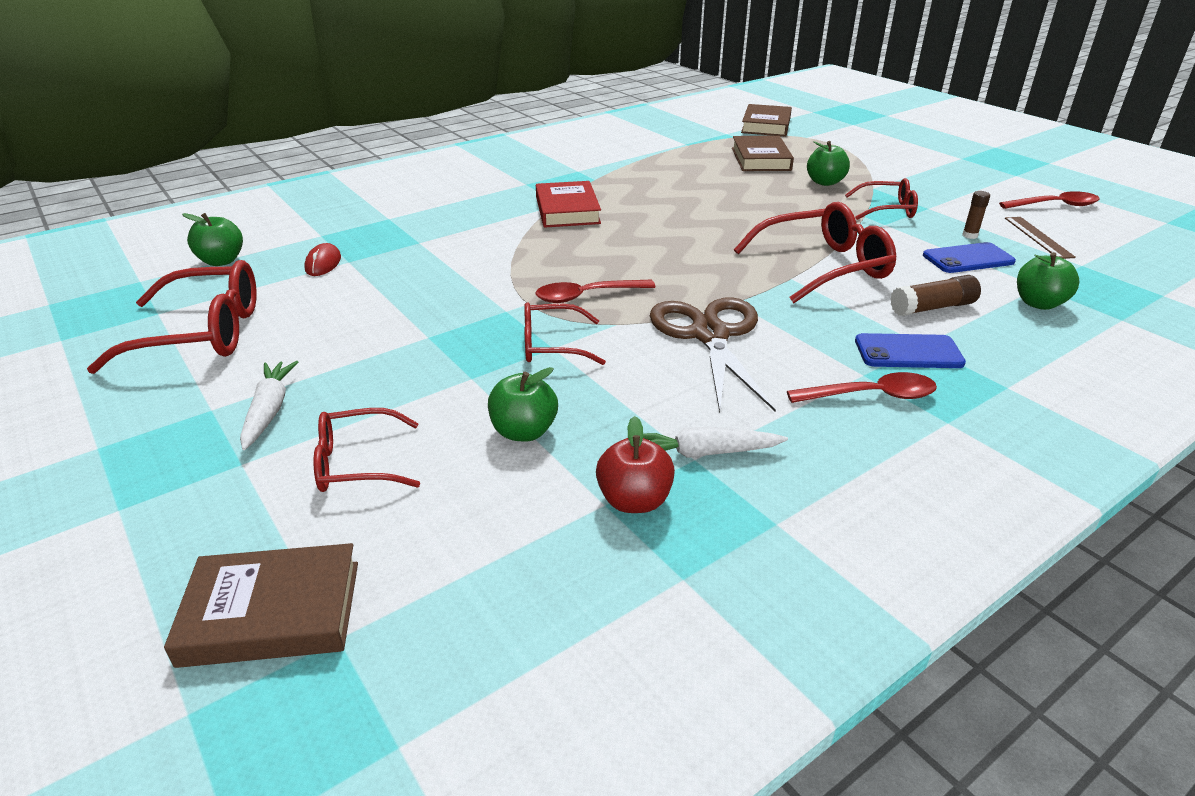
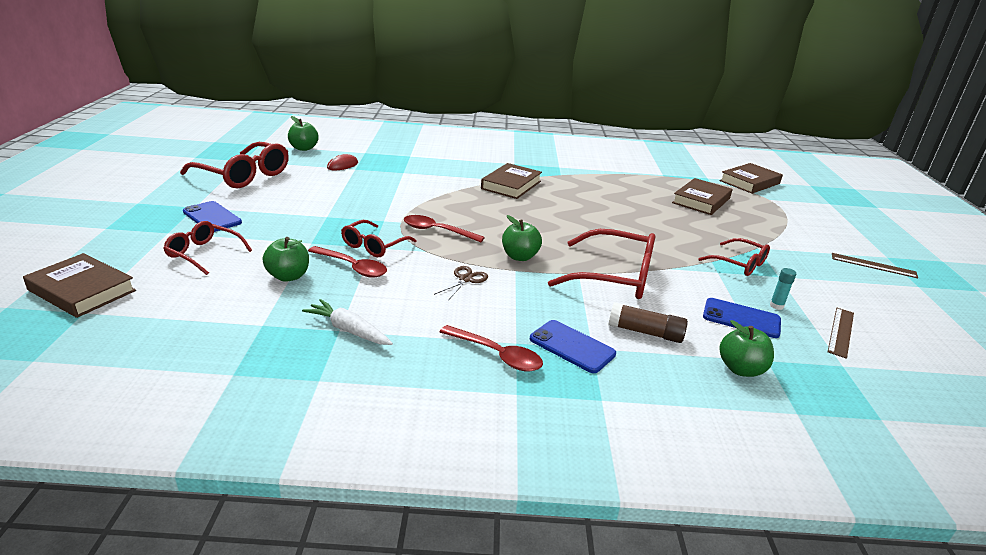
camera: 35 degrees right, 5 degrees down
(269, 410) = (212, 217): white carrot -> blue phone
(552, 345) = (374, 246): red glasses -> red glasses turned 90 degrees counterclockwise
(567, 210) = (511, 185): red book -> brown book
(634, 501) = (276, 331): red apple -> none
(710, 335) = (465, 279): brown scissors -> brown scissors, size x0.44
(825, 182) = (723, 230): green apple -> green apple (520, 257)
(966, 169) = (873, 265): none -> brown ruler
(969, 235) = (776, 306): brown glue stick -> turquoise glue stick
(1055, 205) = (910, 319): red spoon -> red spoon (352, 267)

